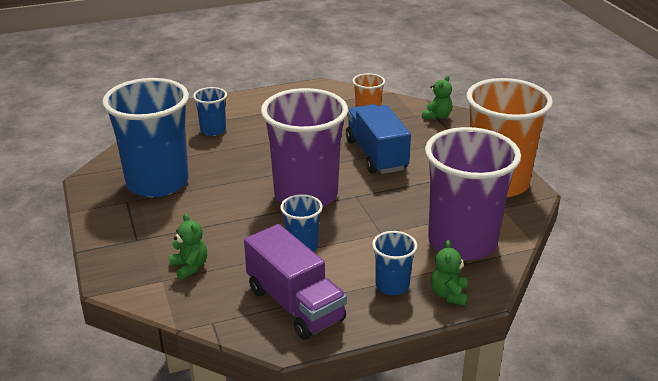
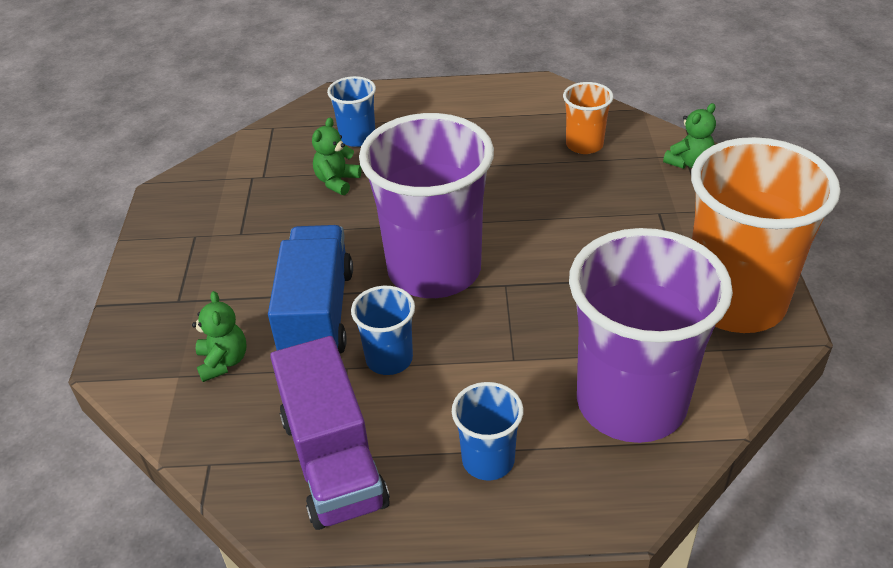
camera: 20 degrees right, 10 degrees up
(157, 183) = (247, 212): blue cup -> none
(376, 155) = (567, 217): blue truck -> blue truck (317, 314)
(449, 295) = (568, 498): green teddy bear -> green teddy bear (337, 181)

